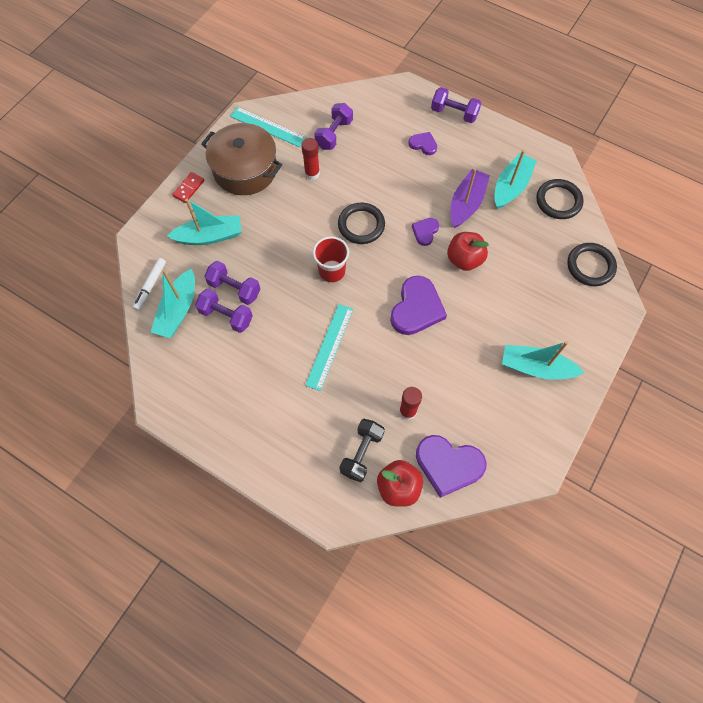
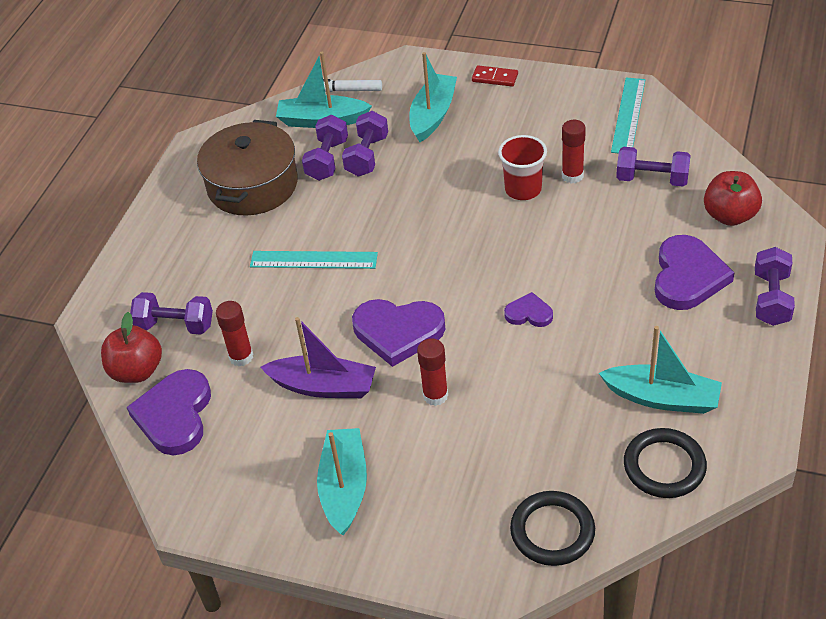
camera: 80 degrees right, 20 degrees down
(210, 236) = (433, 115): turquoise boat -> turquoise boat turned 135 degrees counterclockwise
(245, 170) = (547, 115): brown pot -> brown pot (252, 185)
(332, 271) = (425, 234): red cup -> red cup (523, 189)
(361, 225) = (510, 244): black ring -> none
(361, 453) = (175, 325): black dumbbell -> purple dumbbell
(423, 144) = (688, 276): purple heart -> purple heart, size x1.91
(464, 259) = (499, 367): red apple -> red apple (729, 216)
(466, 203) = (602, 349): purple boat -> purple boat (323, 386)
(477, 300) = (435, 395): none -> red glue stick

